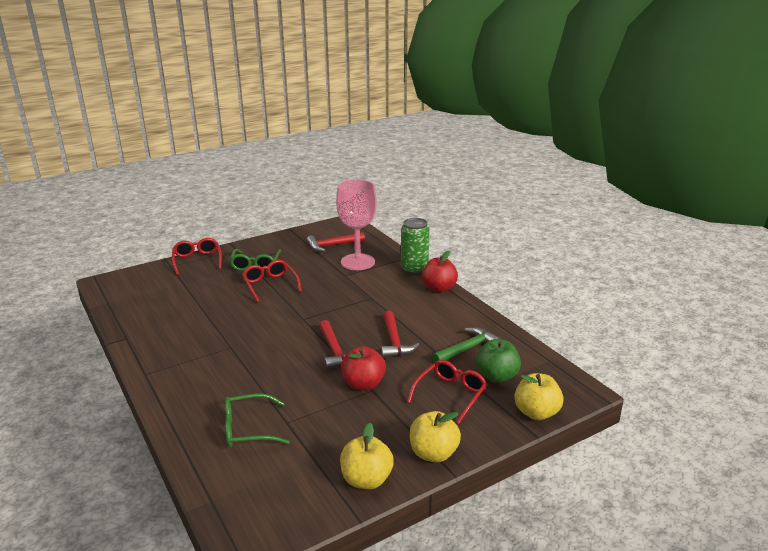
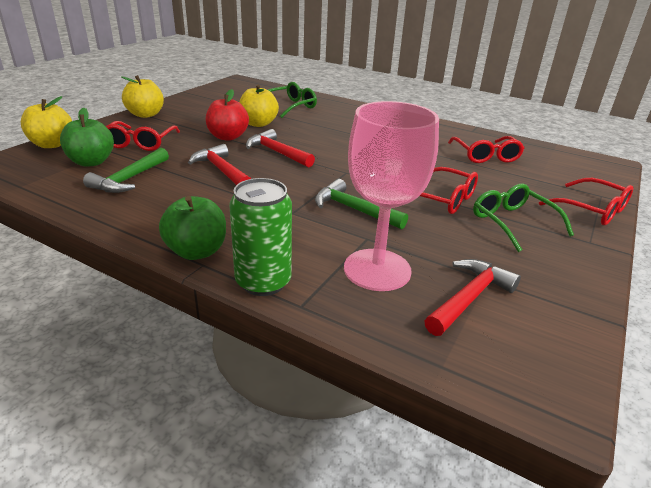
camera: 150 degrees right, 5 degrees up
(175, 308) = (486, 156): none -> red glasses
(332, 291) = (354, 209): none -> green hammer
(366, 480) = (188, 101): yellow apple -> yellow apple (258, 124)
(439, 288) = (197, 251): red apple -> green apple

